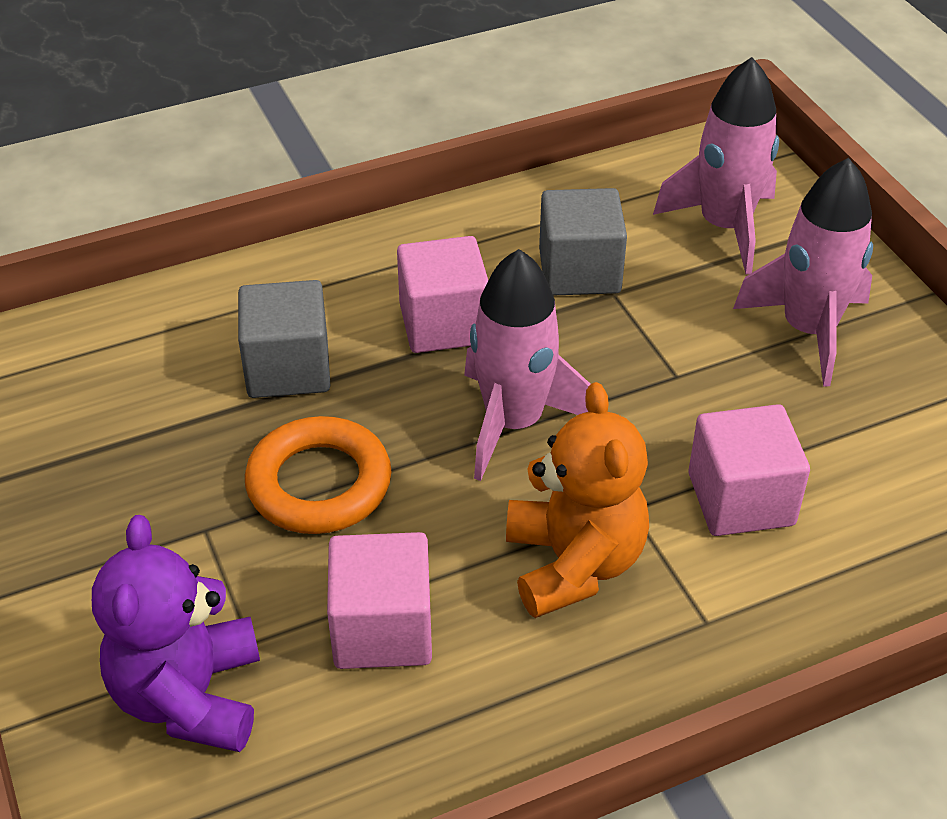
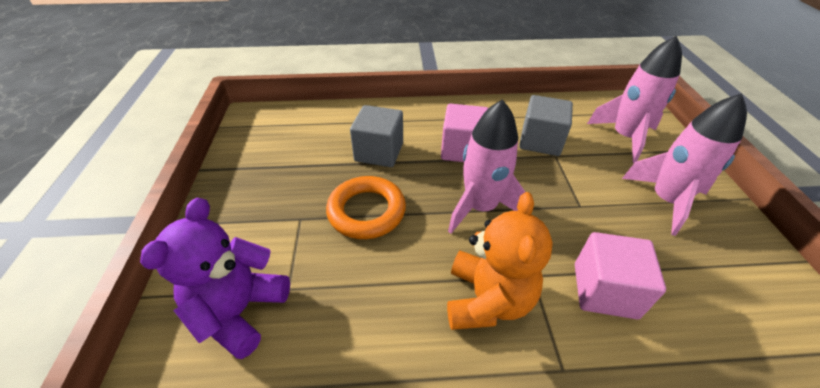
camera: 20 degrees right, 0 degrees up
(382, 629) = (361, 305): pink cube -> none

